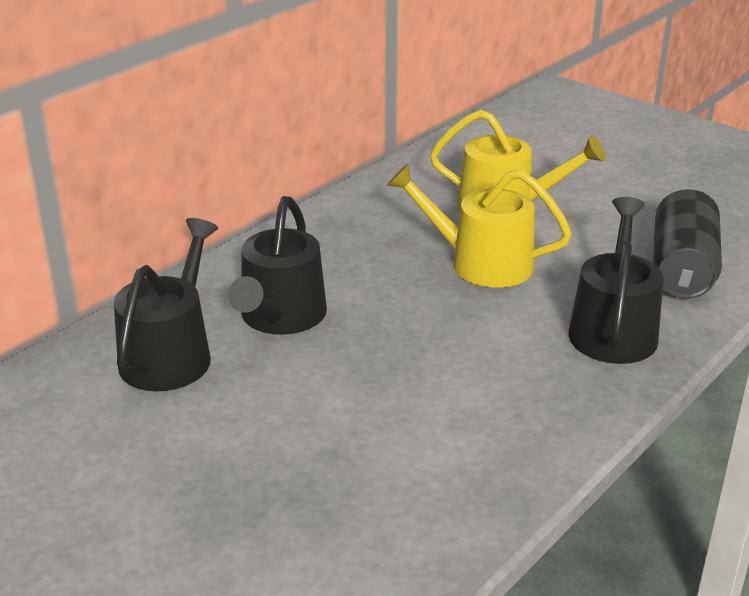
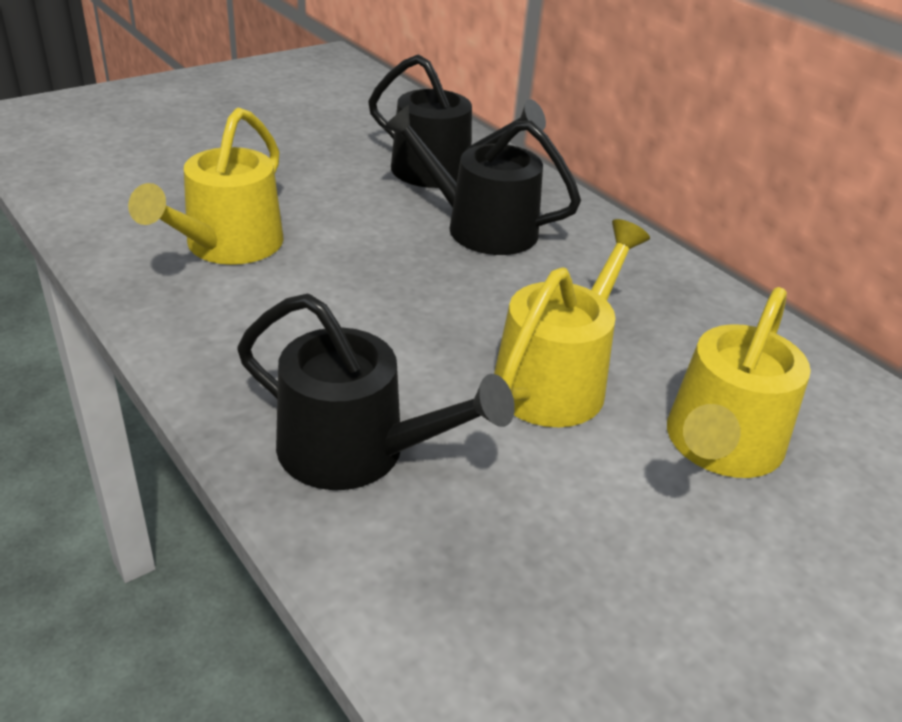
camera: 100 degrees right, 5 degrees up
(394, 460) = (227, 245): none -> yellow watering can
(682, 269) = (489, 595): black can -> none

